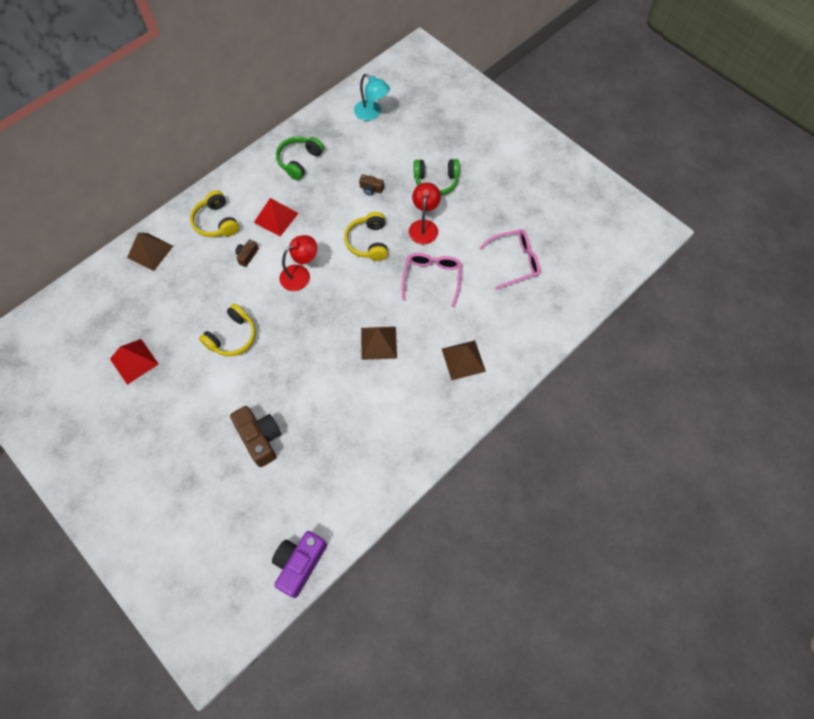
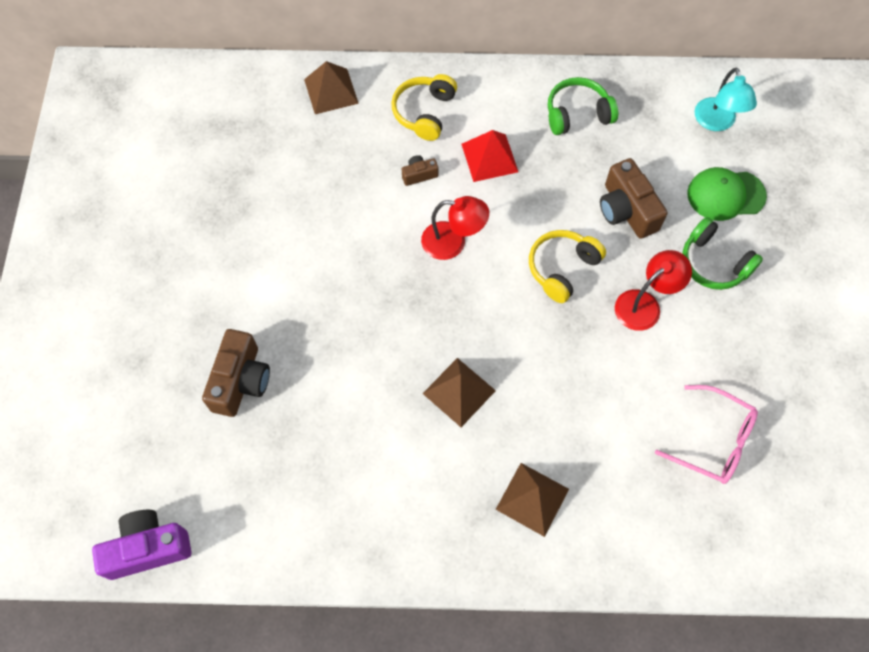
camera: 45 degrees right, 0 degrees up
(134, 361) = (208, 192): red pyramid -> none
(233, 337) = (320, 250): yellow headphones -> none
(371, 189) = (626, 210): brown camera -> brown camera, size x1.99
(410, 145) = (725, 195): none -> green cap
(432, 278) = (592, 372): pink glasses -> none

